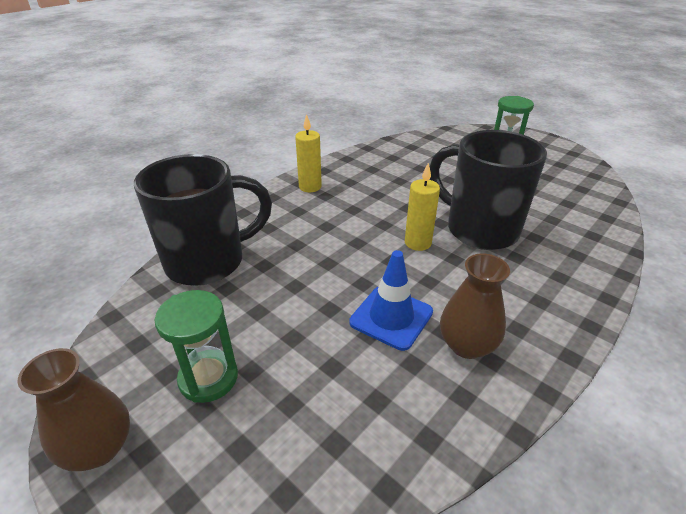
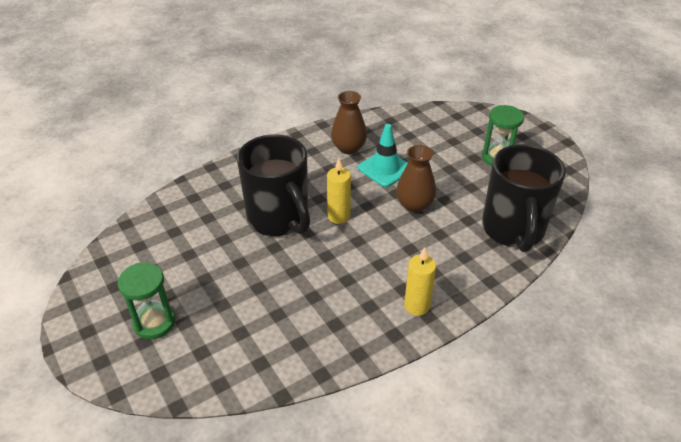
camera: 165 degrees left, 5 degrees up
(99, 448) = (544, 141): brown vase -> brown vase (414, 205)
(209, 261) = (513, 231): black mug -> black mug turned 75 degrees counterclockwise
(391, 317) = (385, 168): blue traffic cone -> turquoise traffic cone

